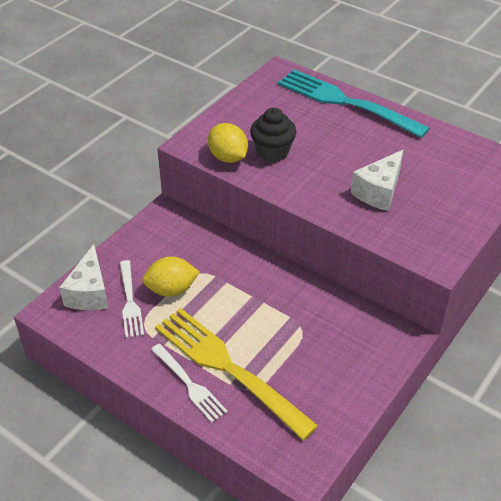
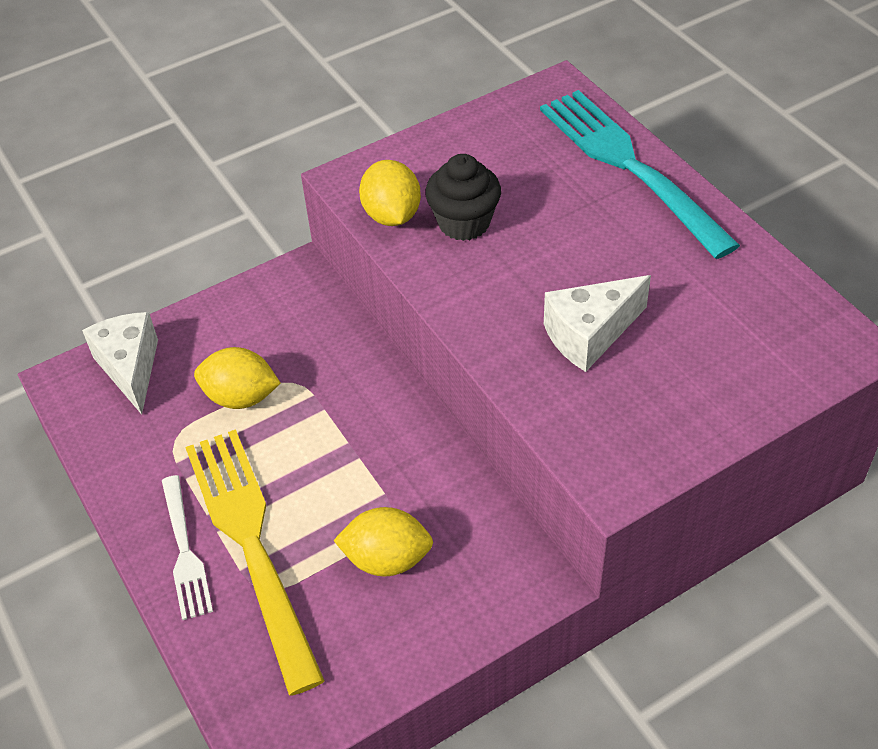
camera: 25 degrees right, 5 degrees up
(89, 293) = (130, 368): white cheese -> white cheese turned 135 degrees clockwise
(130, 301) = (175, 398): white fork -> none
(313, 351) = (387, 559): none -> yellow lemon

